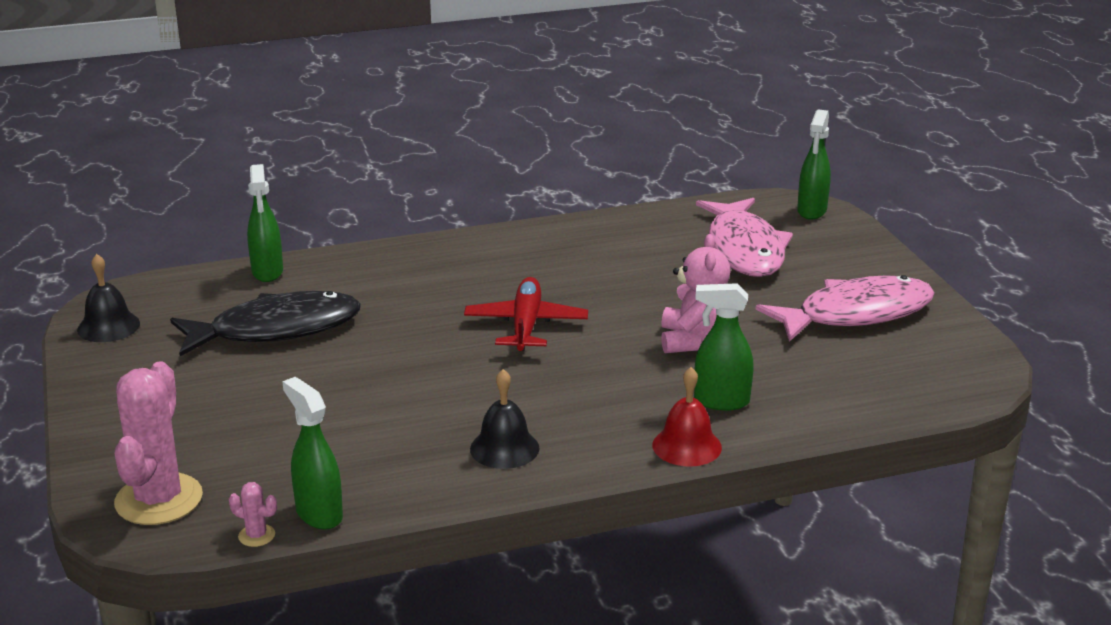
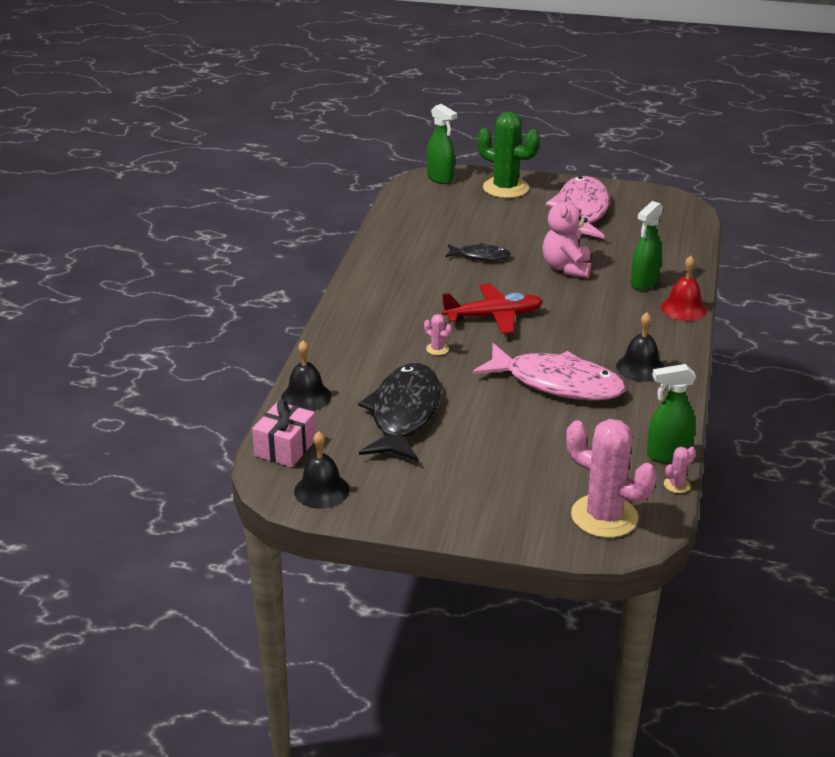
camera: 60 degrees left, 5 degrees up
(169, 289) = (285, 448): none -> pink gift
(267, 272) = (306, 397): green spray bottle -> black bell
(422, 312) = (437, 349): none -> pink cactus
(526, 325) = (493, 316): red plane -> red plane turned 135 degrees clockwise
(656, 282) = (480, 256): none -> black fish
(694, 340) = (566, 268): pink teddy bear -> pink teddy bear turned 120 degrees counterclockwise
(744, 249) = (467, 215): pink fish -> pink fish (556, 383)
(845, 253) = (505, 188): none -> green cactus

